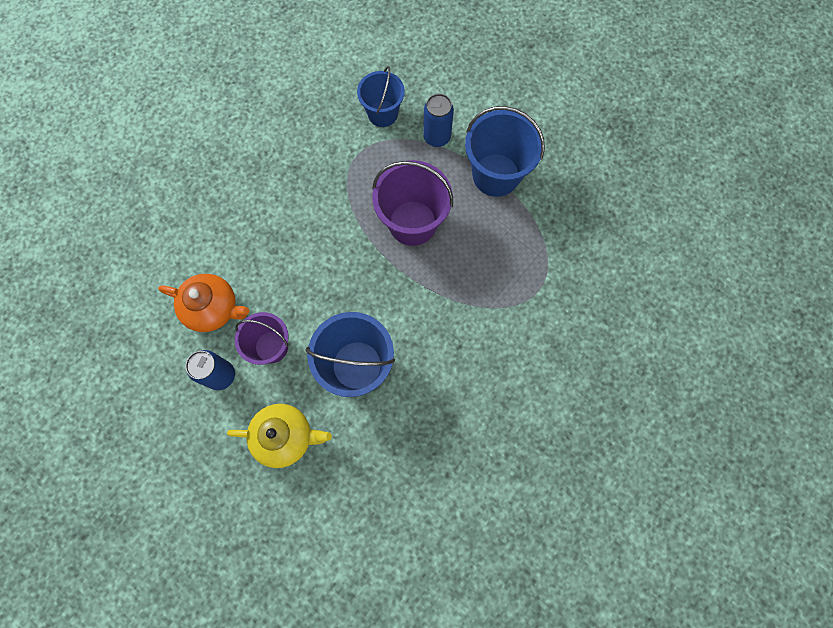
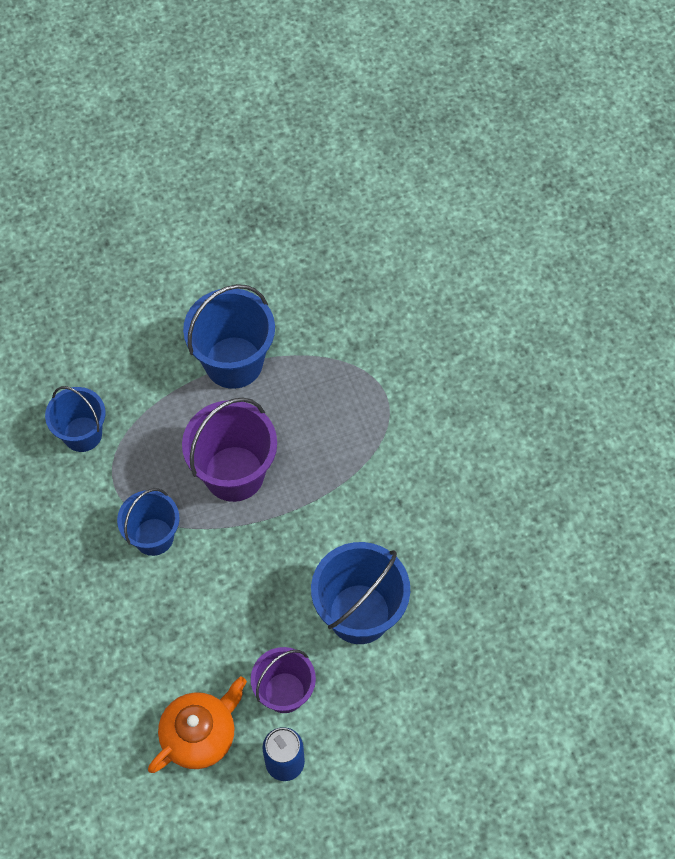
camera: 60 degrees left, 10 degrees down
(285, 436) = (393, 727): yellow teapot -> none
(336, 199) = (153, 536): none -> blue bucket
(437, 137) = (150, 395): blue can -> none

